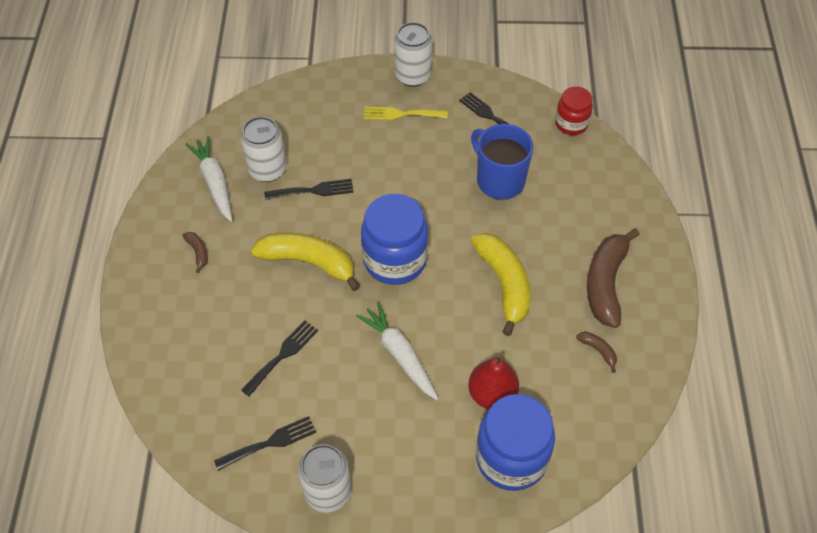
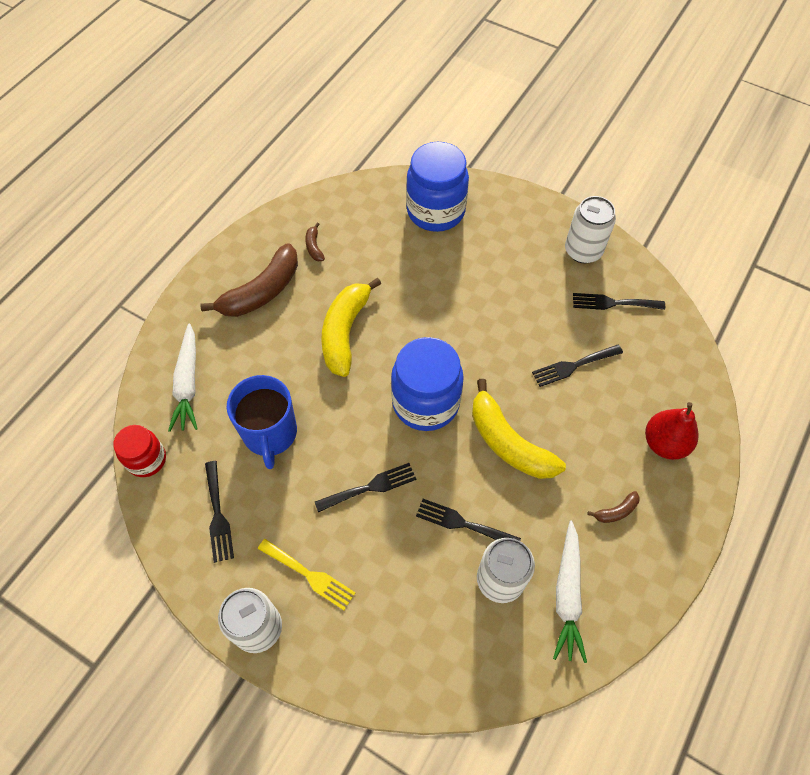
camera: 150 degrees left, 5 degrees up
(198, 252) = (616, 511): brown banana -> brown banana turned 120 degrees counterclockwise
(397, 181) = (370, 487): none -> black fork
(399, 354) = (472, 319): white carrot -> white carrot (188, 383)
(492, 394) = (419, 256): red pear -> red pear (664, 443)

